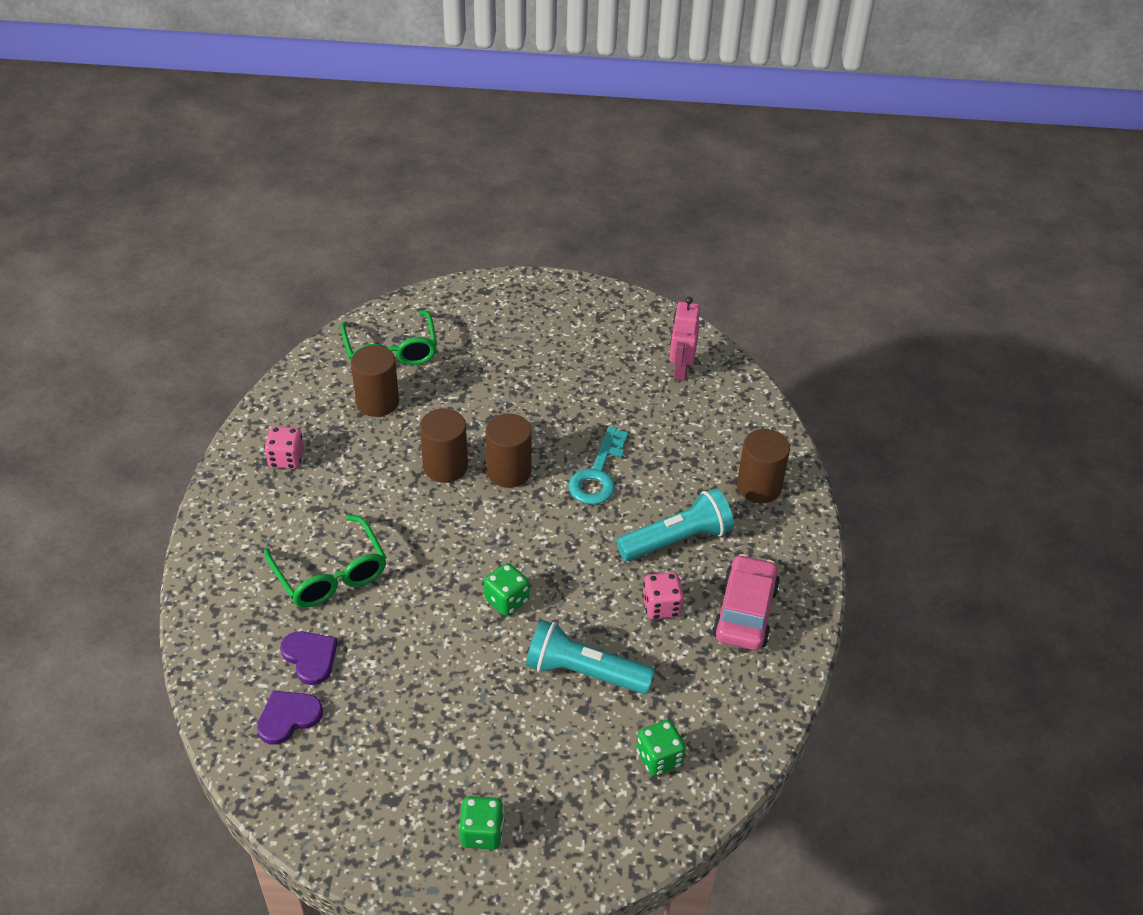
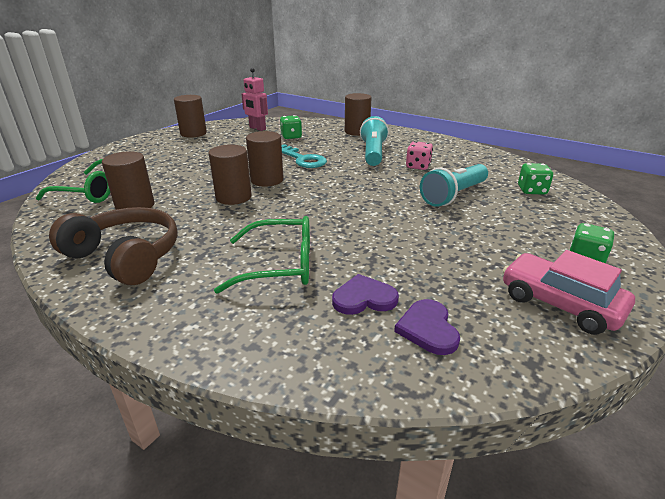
camera: 60 degrees left, 15 degrees down
(286, 459) = (125, 257): pink dice -> brown headphones
(506, 600) = (375, 204): green dice -> green dice (291, 137)
(608, 319) = (193, 133): none -> brown cylinder
(745, 612) = (437, 151): pink car -> pink car (559, 303)

